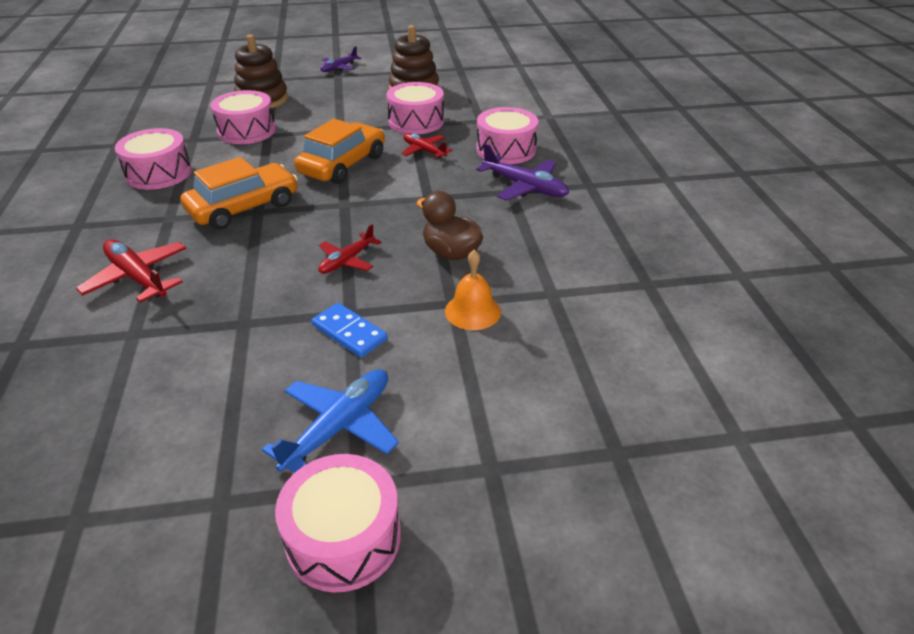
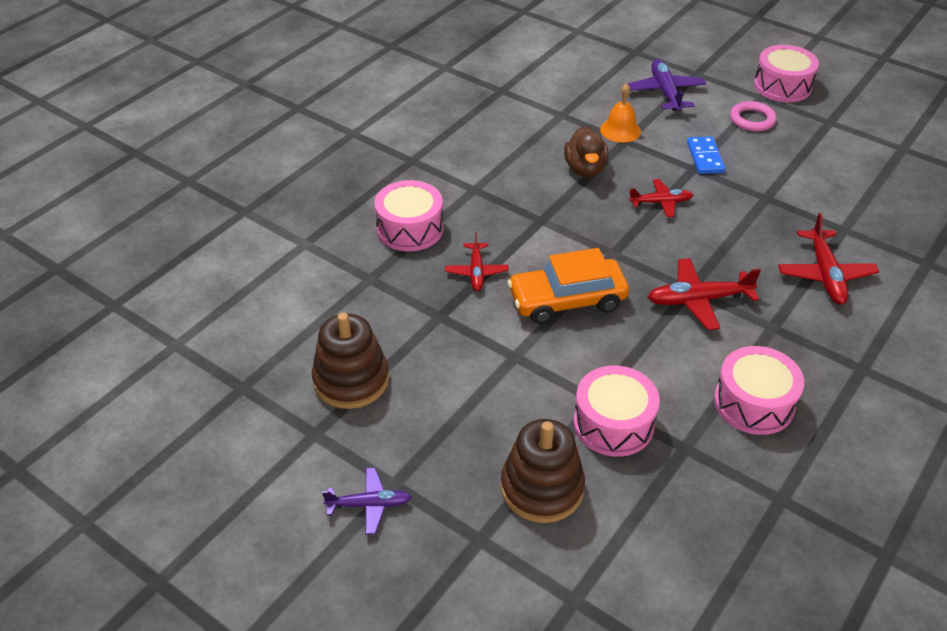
camera: 135 degrees left, 5 degrees up
(244, 207) = (699, 300): orange car -> red plane
(338, 427) = (752, 119): blue plane -> pink ring
(416, 121) = (428, 318): pink drum -> none
(524, 187) = (458, 186): purple plane -> purple plane (665, 92)

